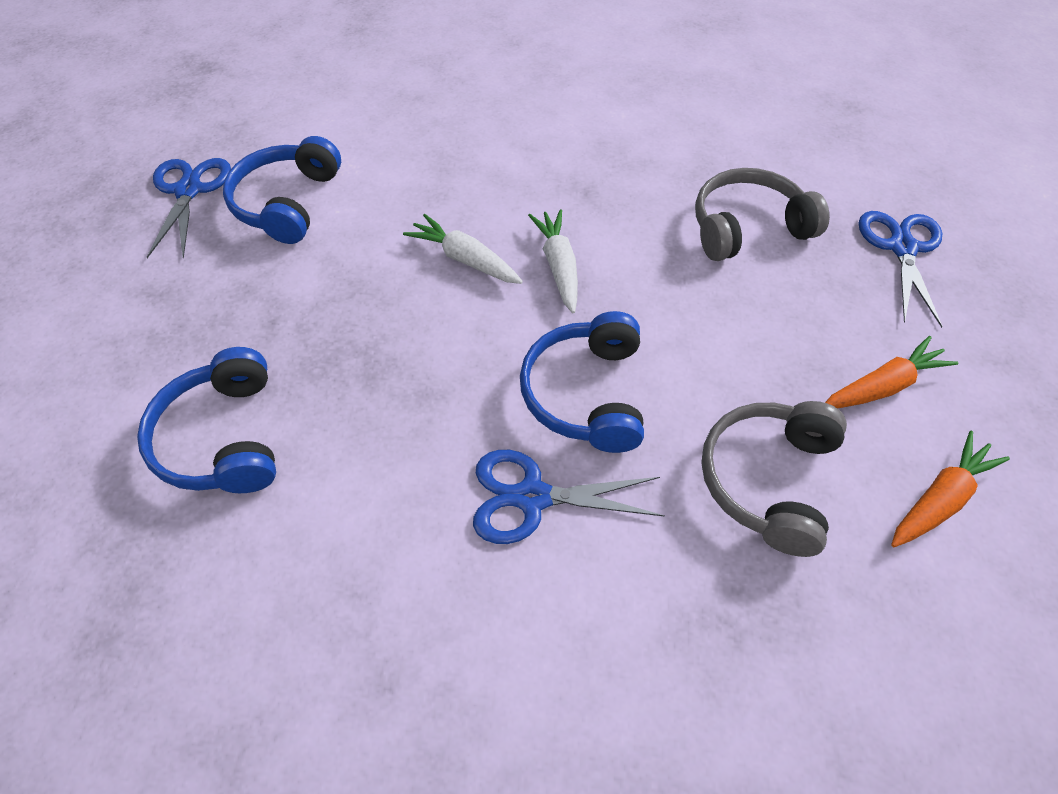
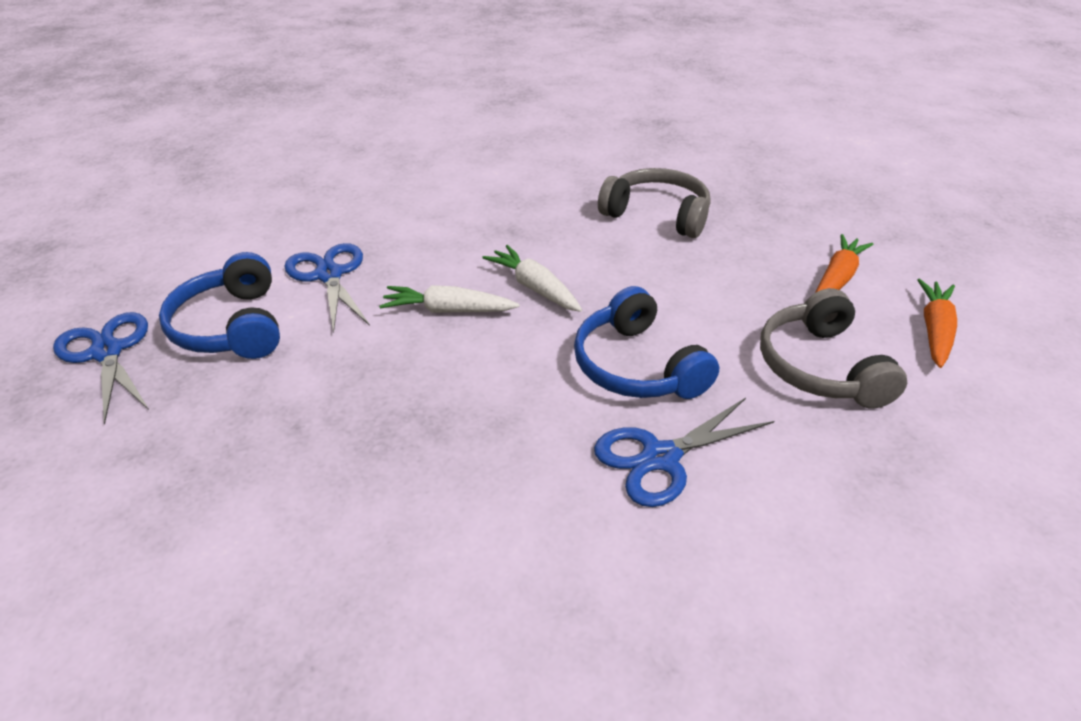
camera: 30 degrees left, 15 degrees down
(223, 438) = (325, 544): blue headphones -> none
(747, 228) = (657, 215): grey headphones -> grey headphones turned 75 degrees clockwise
(902, 248) = (771, 193): blue scissors -> blue scissors (329, 275)

